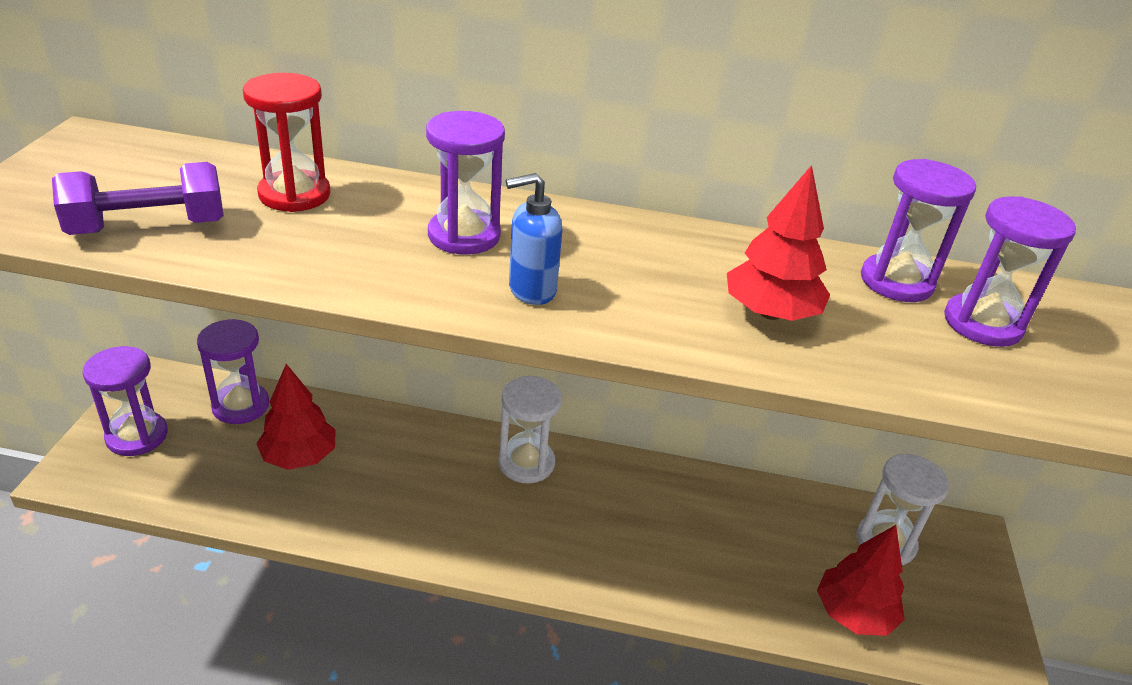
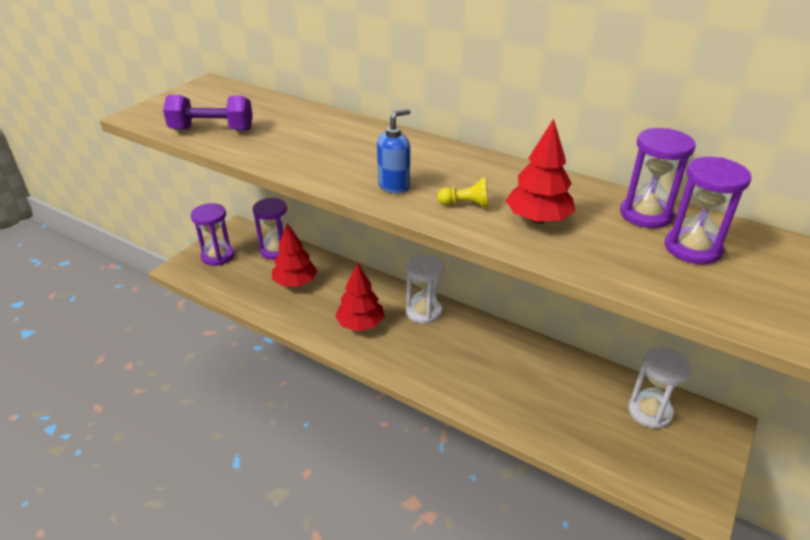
camera: 25 degrees right, 0 degrees up
(294, 194) = (295, 122): red hourglass -> none
(464, 235) = (374, 153): purple hourglass -> none
(531, 290) = (394, 186): blue soap dispenser -> blue soap dispenser turned 135 degrees clockwise
(657, 305) = (466, 204): none -> yellow pawn
(854, 614) = (601, 448): red tree -> red tree (360, 324)

